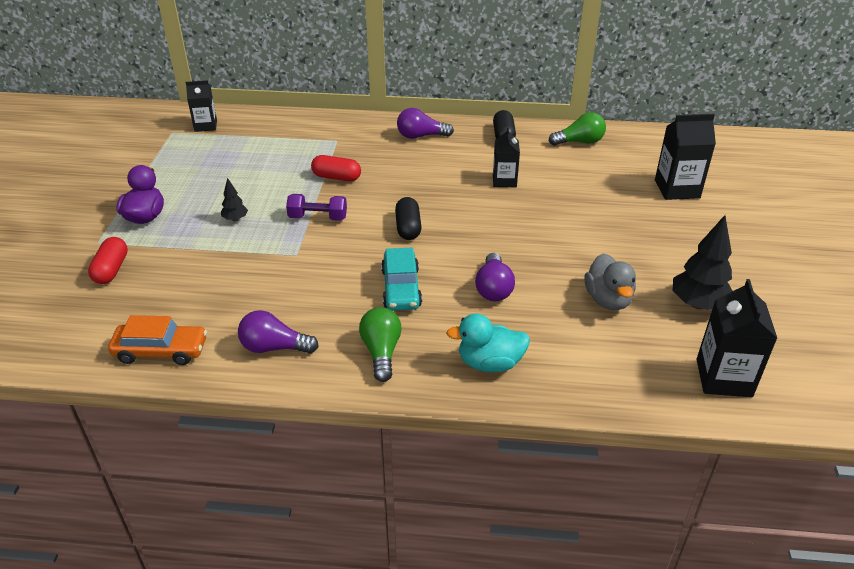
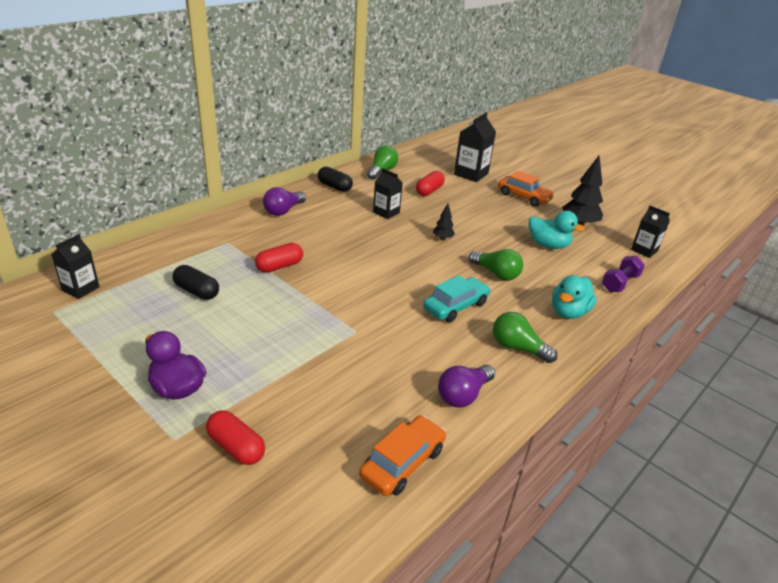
camera: 55 degrees left, 5 degrees down
(235, 219) = (262, 339): black tree -> black tree (442, 238)
(318, 217) = (321, 299): purple dumbbell -> purple dumbbell (620, 283)
(401, 288) = (455, 306): turquoise car -> turquoise car turned 75 degrees counterclockwise
(408, 228) = (389, 270): black capsule -> black capsule (197, 291)
(493, 288) = (496, 274): purple light bulb -> green light bulb
(590, 183) = (429, 191): none -> red capsule
(608, 300) = (548, 245): grey duck -> turquoise duck
(691, 242) = (524, 197): none -> orange car
(723, 378) = (644, 250): black carton -> black carton, size x0.65

